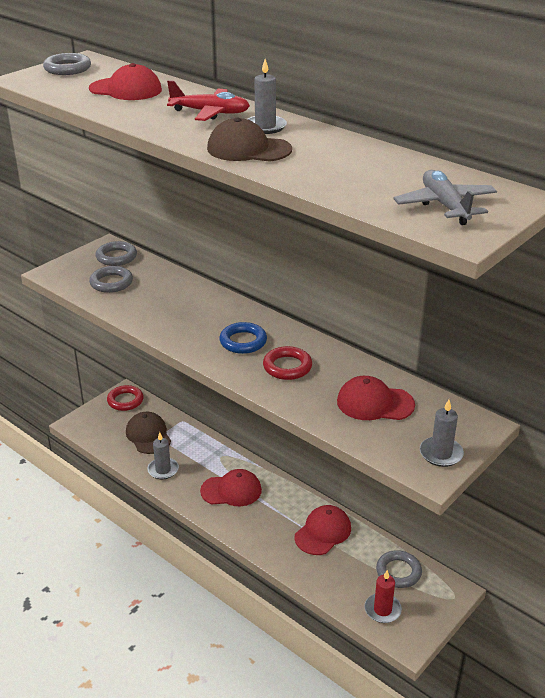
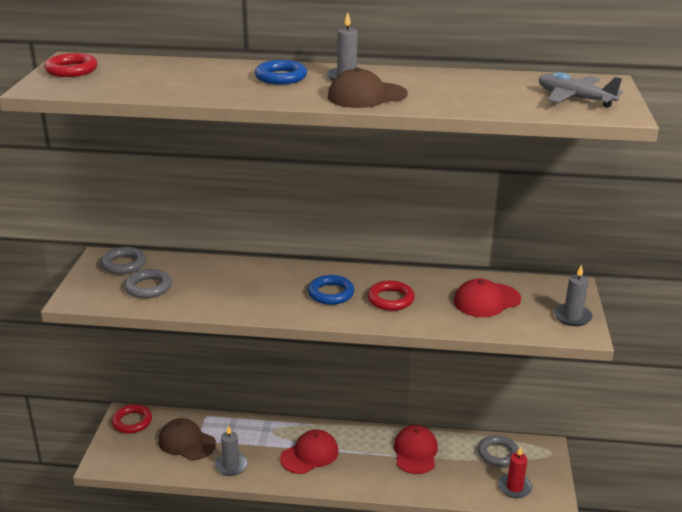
camera: 35 degrees left, 5 degrees down
(67, 68) = (71, 70): grey ring -> red ring
(126, 89) = (167, 75): red cap -> none
(210, 113) = (281, 77): red plane -> blue ring

